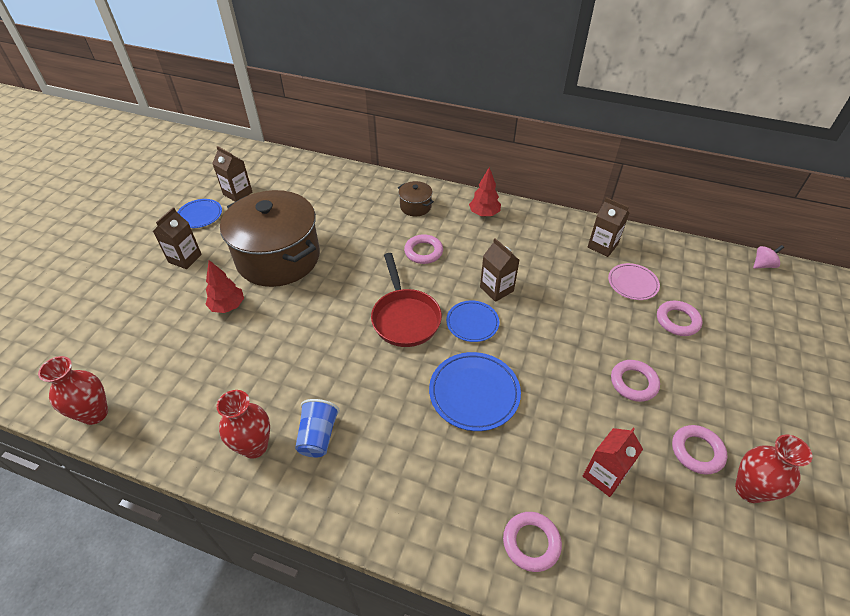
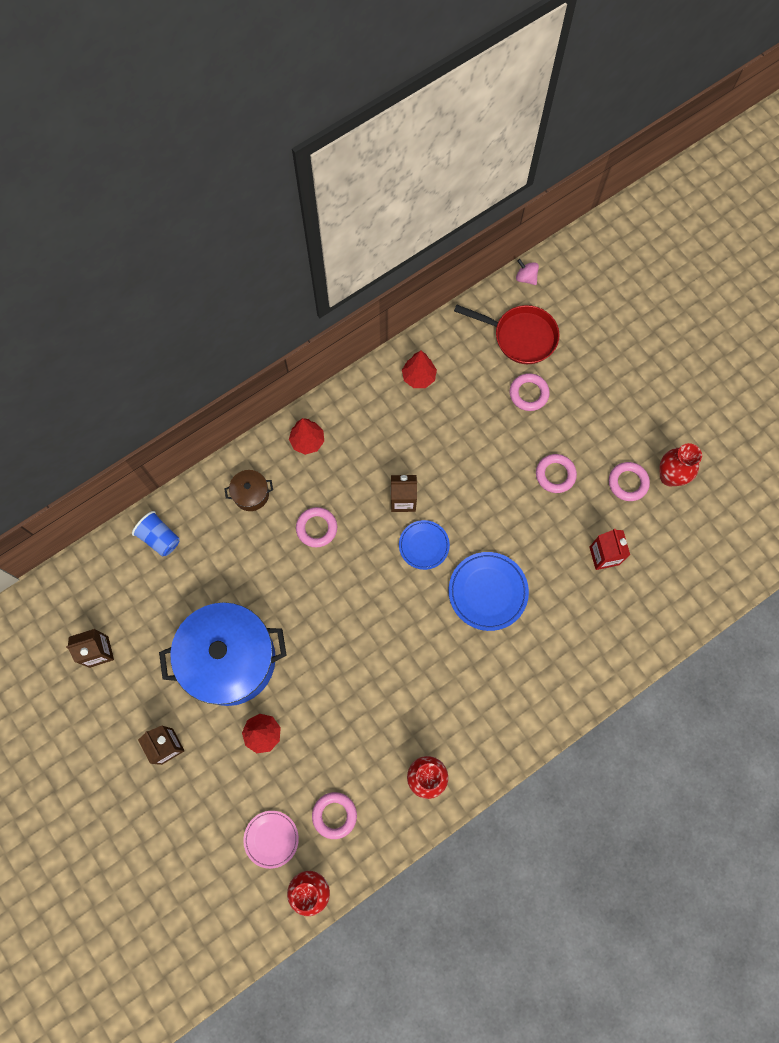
camera: 55 degrees left, 25 degrees up
(200, 215) = (108, 705): blue plate -> none
(278, 258) = (230, 659): brown pot -> blue pot
(318, 436) = (448, 726): blue cup -> blue cup (159, 538)
(405, 317) = (381, 594): red pan -> red pan (520, 336)
(531, 543) = (614, 636): pink ring -> pink ring (334, 815)
(602, 246) = (418, 377): brown carton -> red tree
(632, 283) = (473, 391): pink plate -> pink plate (271, 839)
(763, 265) = (526, 278): pink spinning top -> pink spinning top turned 60 degrees counterclockwise

